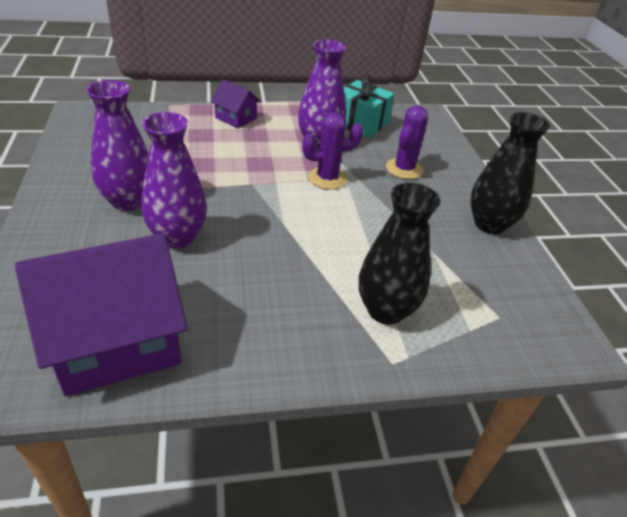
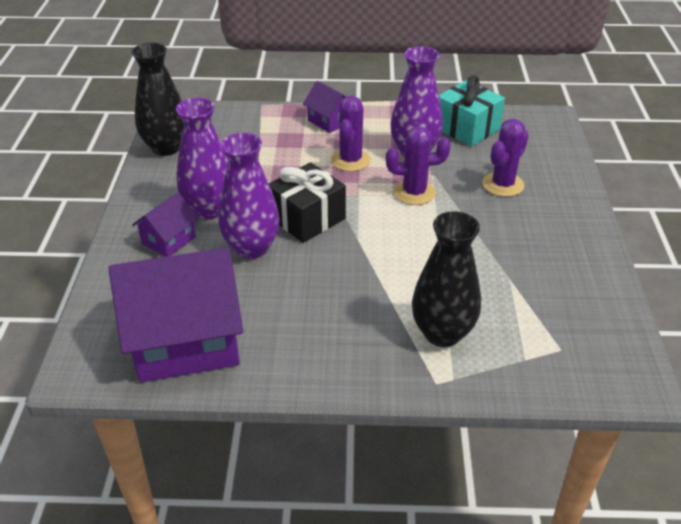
camera: 15 degrees right, 0 degrees up
(86, 234) = (168, 240): none -> purple house
(230, 205) = (307, 218): none -> black gift
(262, 152) = (350, 160): none -> purple cactus
(489, 224) = (583, 252): black vase -> black vase (166, 147)

